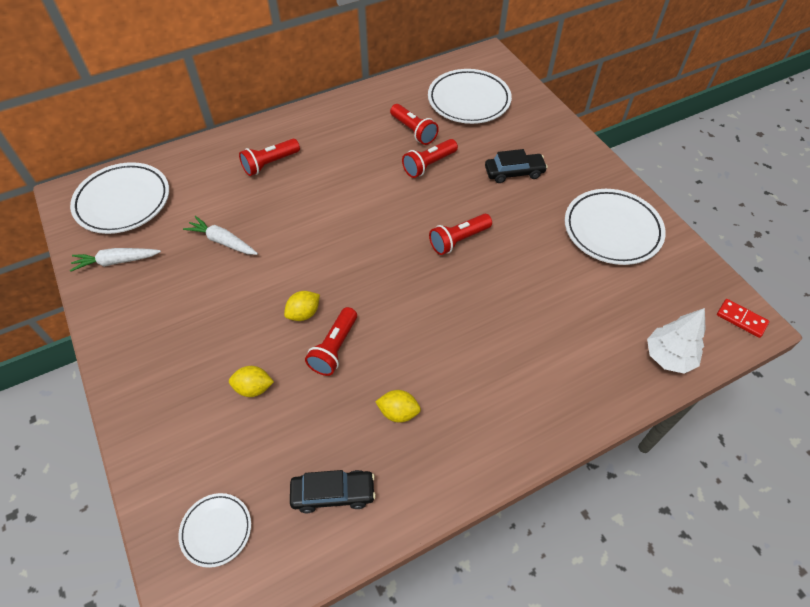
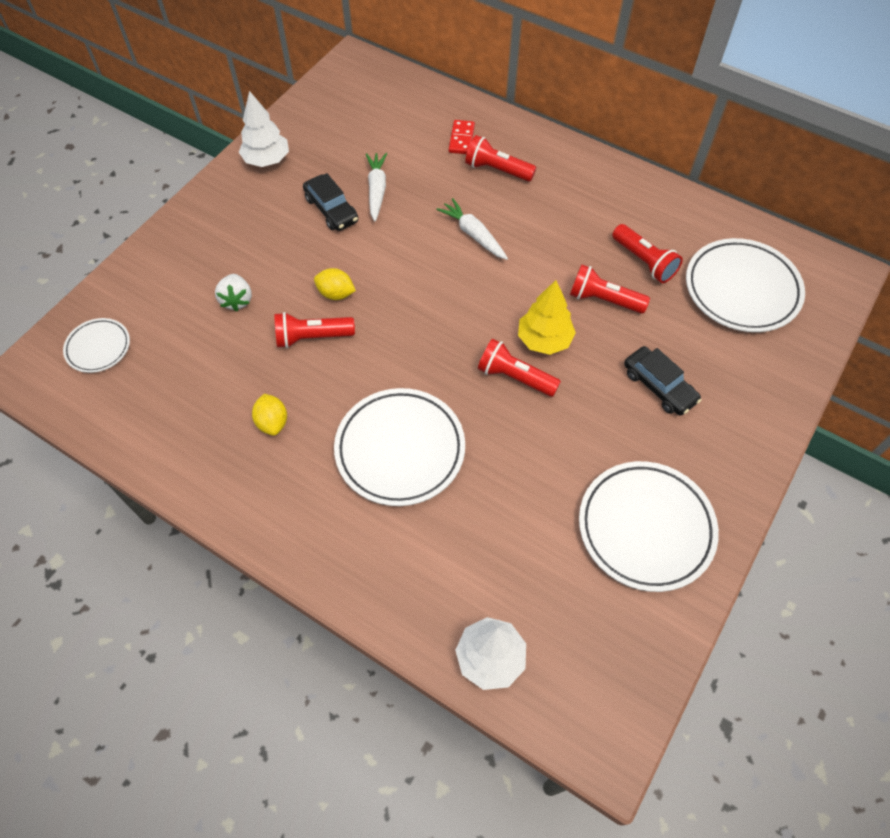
camera: 60 degrees right, 5 degrees up
(116, 261) = (305, 134): white carrot -> white carrot (473, 234)
(117, 301) = (267, 160): none -> white tree
(123, 202) = (372, 98): white plate -> white plate (400, 449)
(253, 388) = (237, 300): yellow lemon -> white strawberry
(333, 493) = (167, 412): black car -> black car (331, 209)
(413, 131) = (644, 261): red flashlight -> red flashlight turned 60 degrees counterclockwise
(439, 210) = (544, 340): none -> yellow tree
(741, 319) = (604, 731): red domino -> red domino (461, 139)

